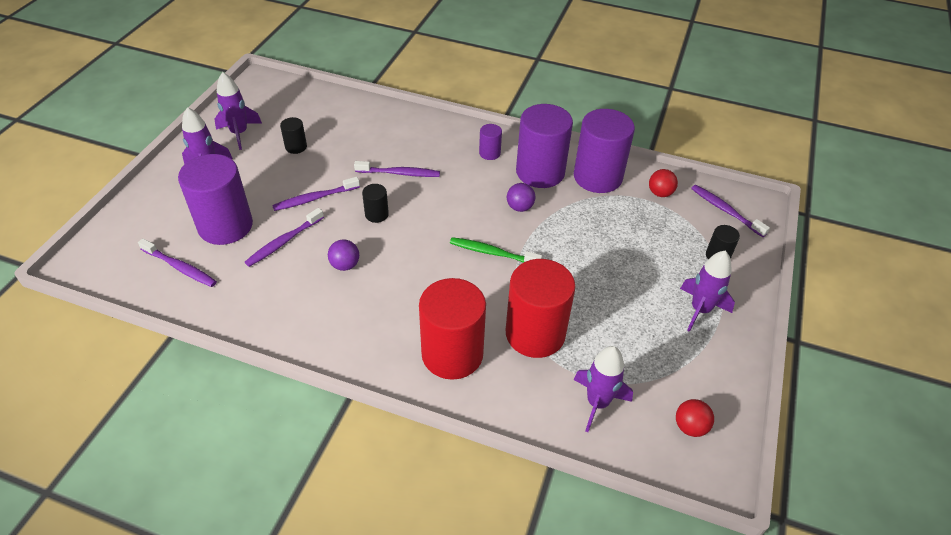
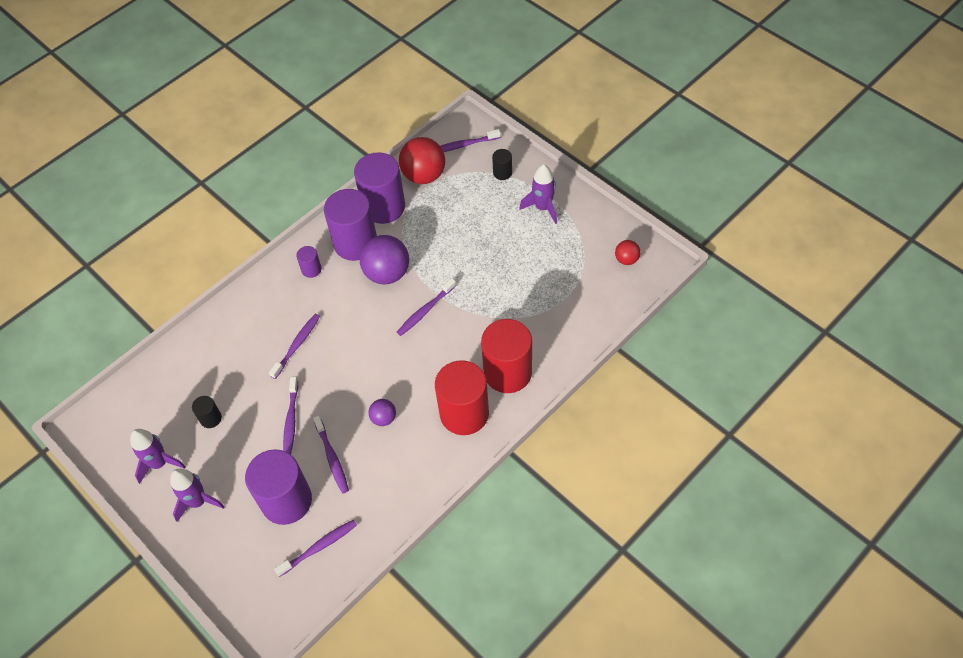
camera: 60 degrees left, 10 degrees up
(376, 214) = (338, 378): black cylinder -> none
(492, 253) = (425, 311): green toothbrush -> purple toothbrush
(519, 207) = (387, 273): purple ball -> purple ball, size x1.95
(535, 334) = (515, 314): red cylinder -> red cylinder (464, 413)
(597, 403) = (587, 301): purple rocket -> none
(660, 193) = (424, 175): red ball -> red ball, size x1.95

